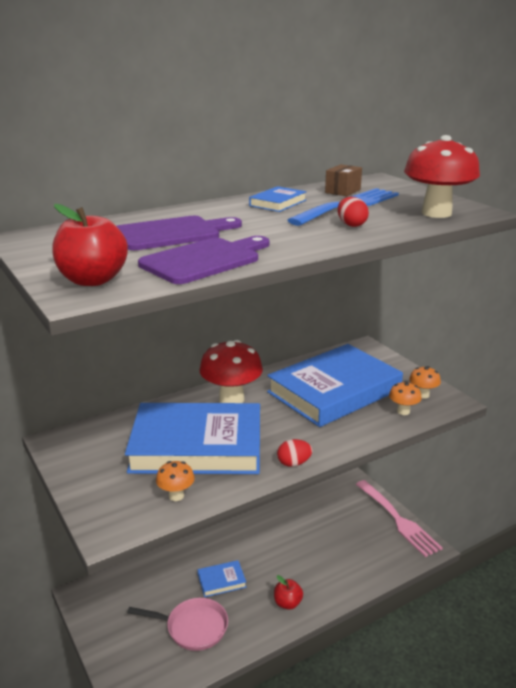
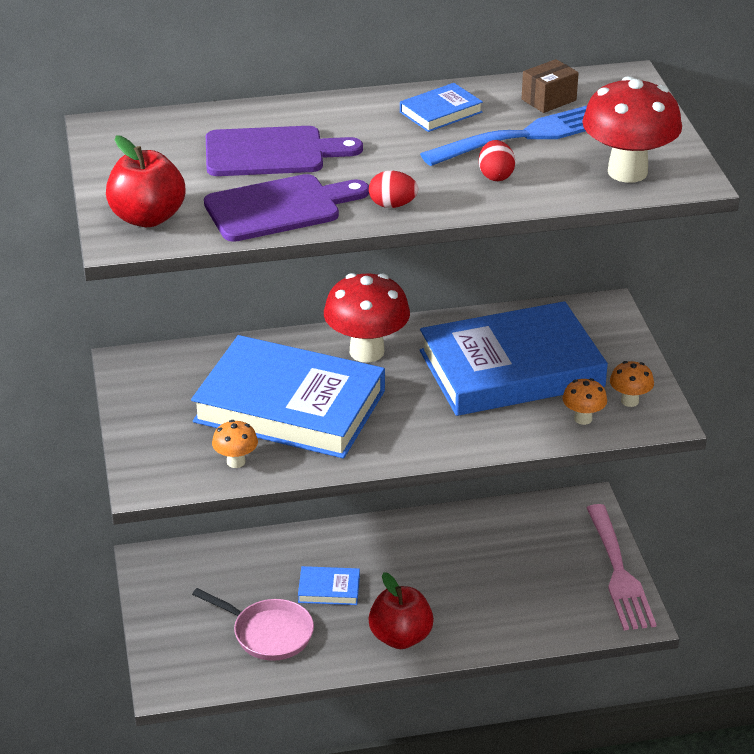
camera: 20 degrees right, 10 degrees up
(287, 603) = (400, 637): red apple -> red apple, size x1.60
(294, 463) = (393, 455): red egg -> red egg (392, 205)

